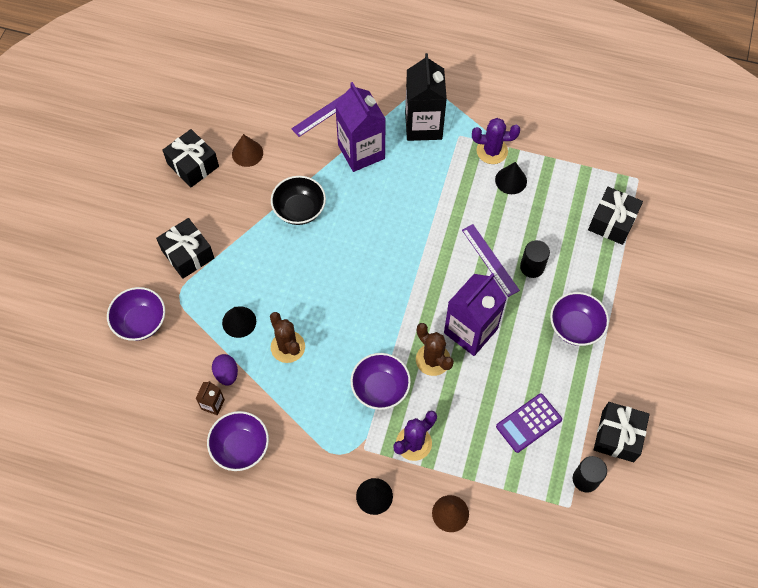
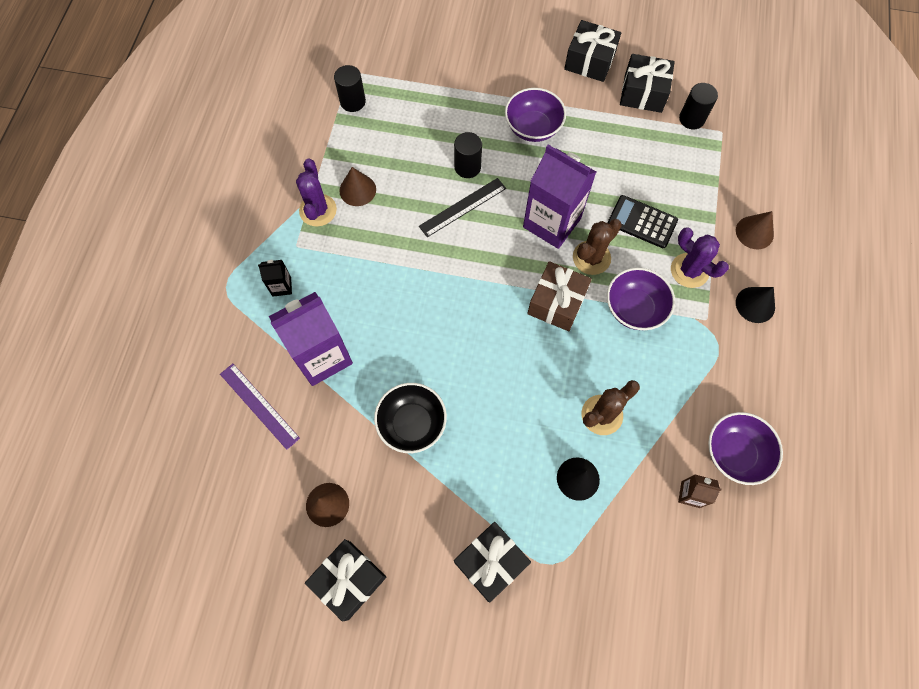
camera: 95 degrees left, 5 degrees up
(141, 322) = (597, 610): purple bowl -> none
(226, 374) = (648, 483): purple egg -> none
(391, 325) = (556, 303): none -> brown gift
(423, 125) = (281, 286): black carton -> black carton, size x0.45
(467, 409) = (642, 222): none -> black calculator
(490, 260) = (462, 207): purple ruler -> black ruler
(511, 180) = (357, 190): black cone -> brown cone
(528, 423) = (645, 166): purple calculator -> none
(604, 179) = (352, 101): none -> black cylinder
(612, 222) = (405, 95): black gift -> black gift (589, 61)

